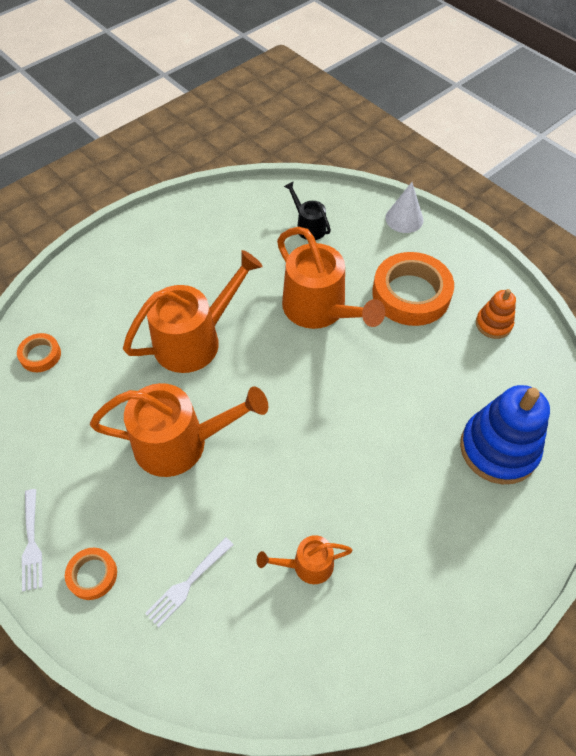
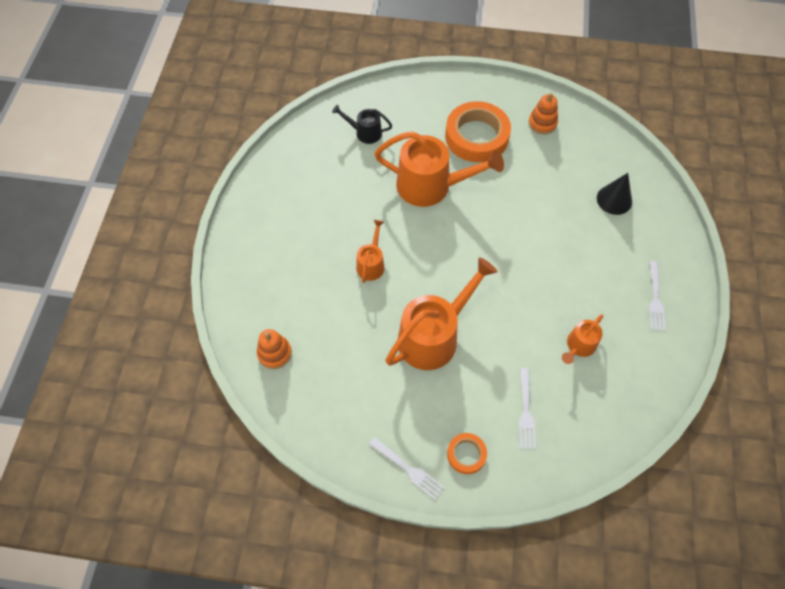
camera: 40 degrees left, 5 degrees up
(40, 355) = (274, 353): orange tape -> orange stacking toy
(195, 339) = (371, 264): orange watering can -> orange watering can, size x0.50
(404, 219) = (422, 86): white cone -> none
(441, 584) = (655, 299): none -> white fork
(498, 449) = (614, 199): blue stacking toy -> black cone

